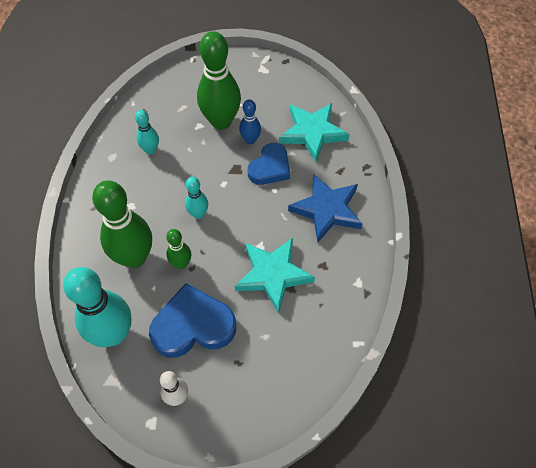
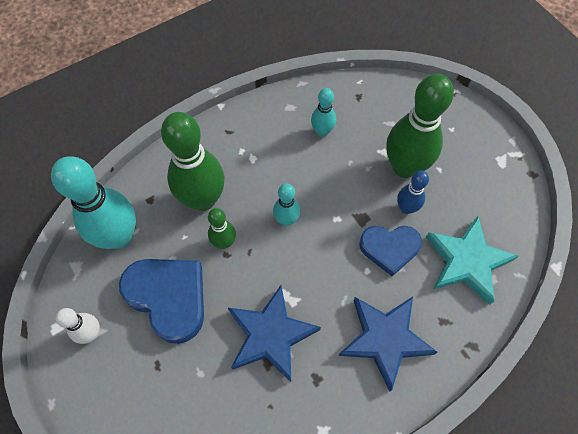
camera: 55 degrees right, 5 degrees up
(273, 275) = (270, 335): turquoise star -> blue star

